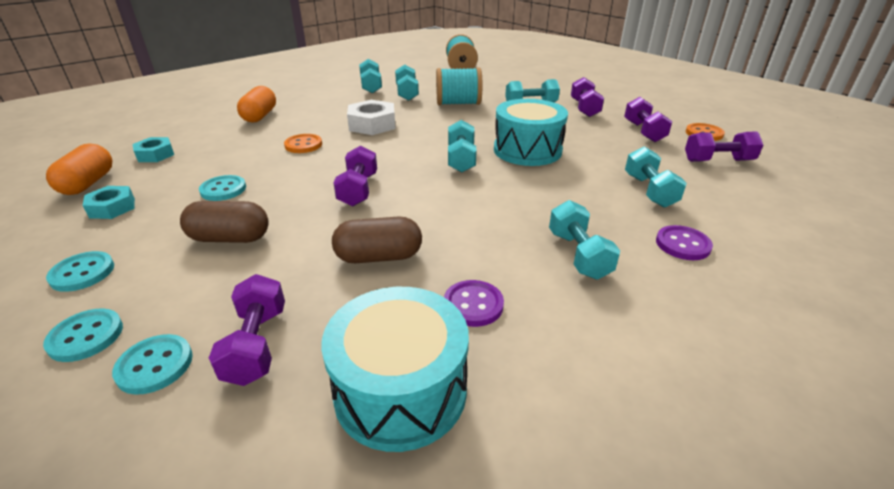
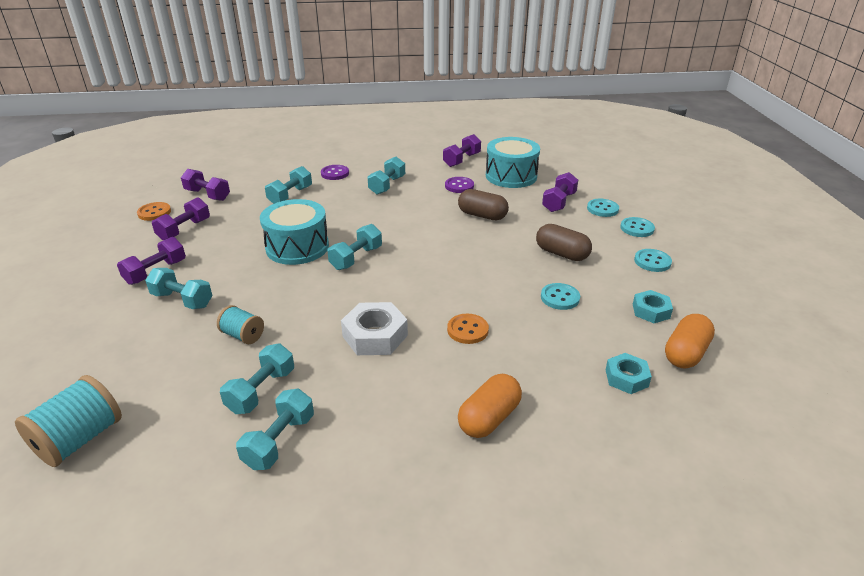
camera: 145 degrees left, 0 degrees up
(358, 190) = (458, 259): purple dumbbell -> purple dumbbell (461, 160)
(458, 103) = (243, 335): turquoise spool -> turquoise spool, size x0.61

